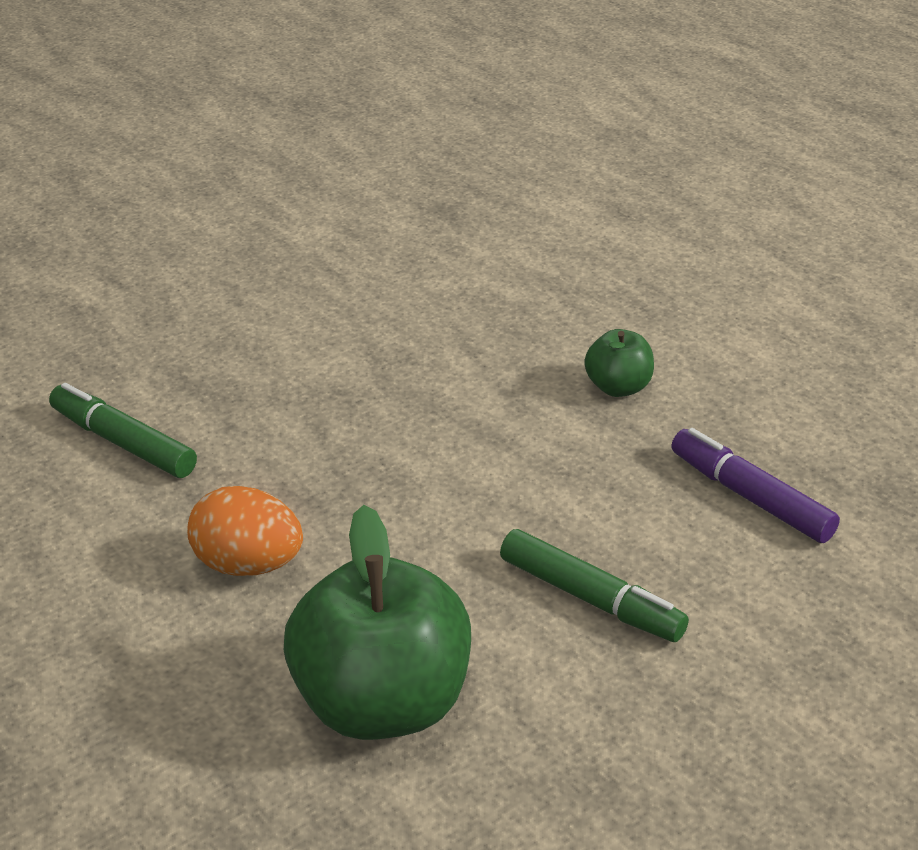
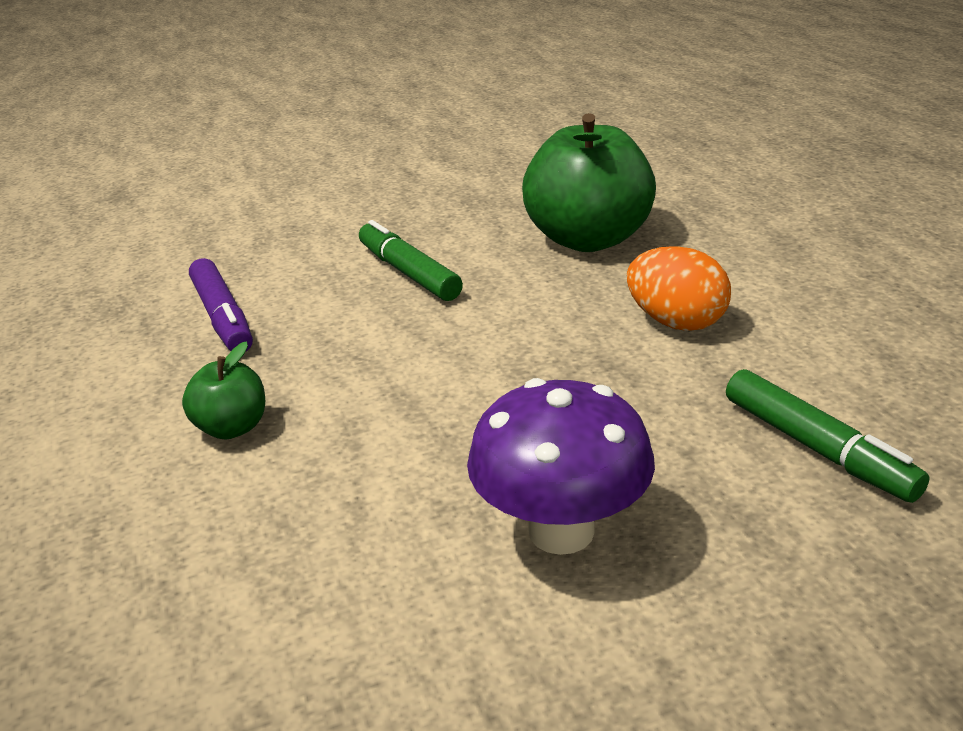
camera: 160 degrees left, 5 degrees down
(315, 355) = (561, 531): none -> purple mushroom

